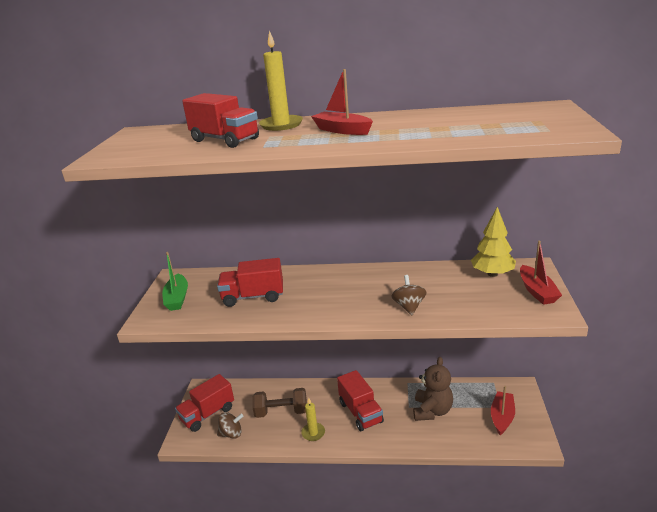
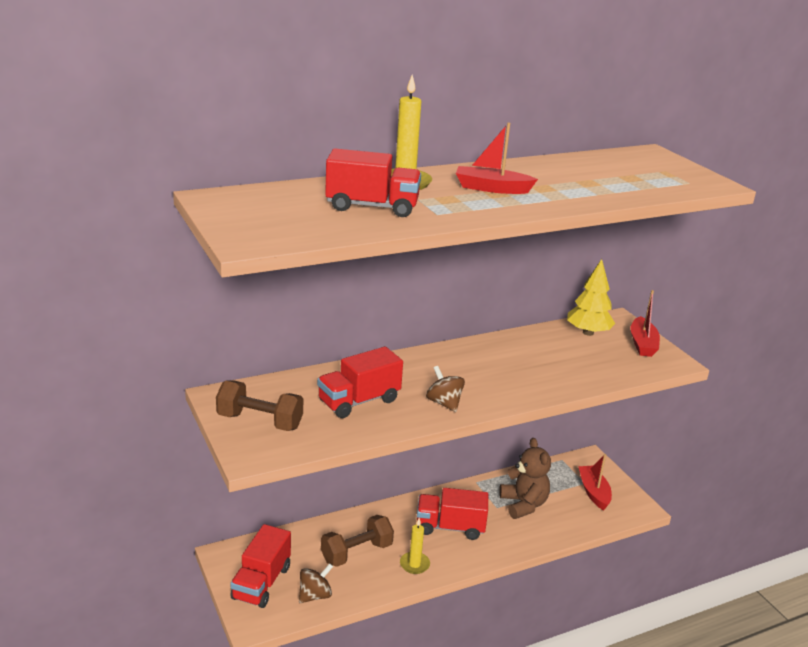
camera: 35 degrees left, 0 degrees up
(177, 298) = (260, 421): green boat -> brown dumbbell
(360, 412) = (450, 527): red truck -> red truck turned 150 degrees clockwise
(409, 306) = (542, 380): brown spinning top -> brown spinning top (444, 403)
(537, 291) = (642, 344): red boat -> red boat turned 45 degrees clockwise

